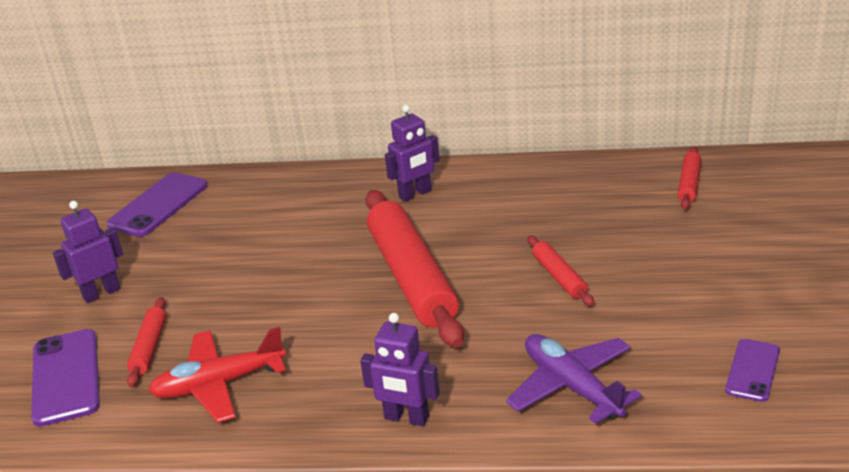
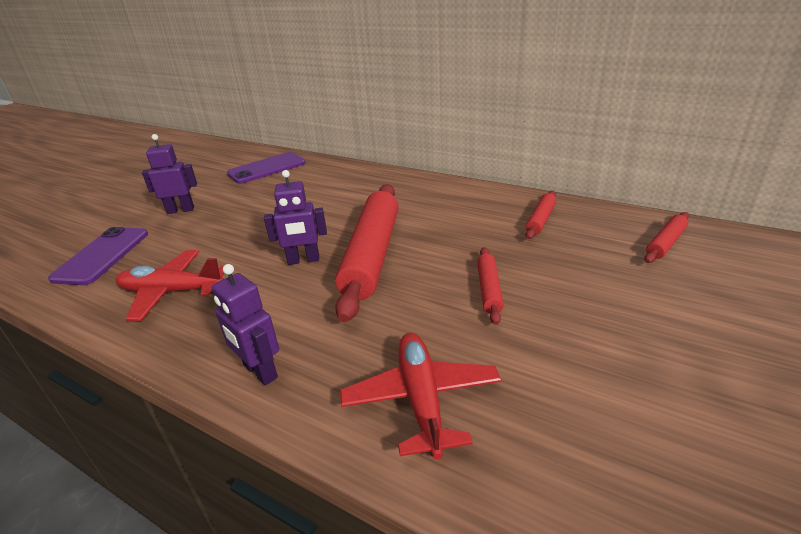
camera: 25 degrees right, 0 degrees up
(149, 347) = (164, 252): red rolling pin -> red rolling pin (540, 219)
(415, 194) = (427, 198): purple robot -> purple robot (303, 260)
(571, 386) = (421, 399): purple plane -> red plane
(752, 370) = (634, 462): purple phone -> none

